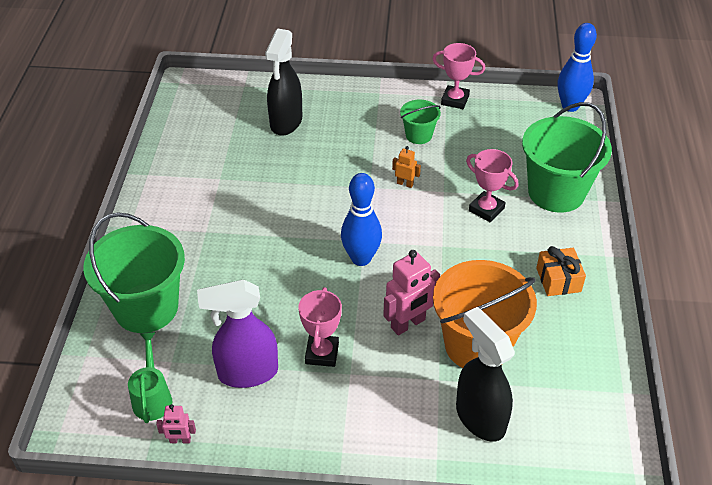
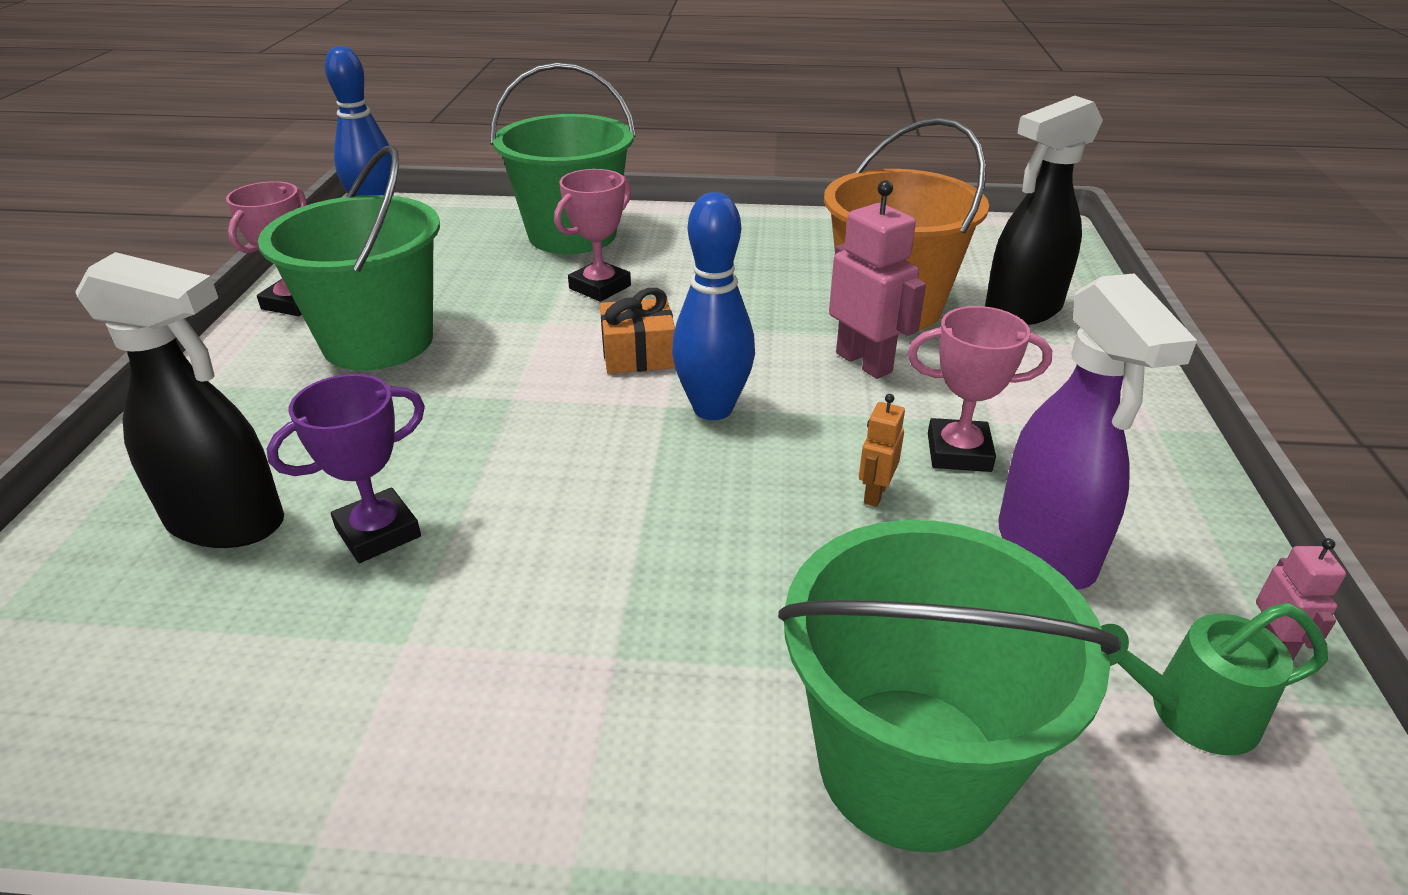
camera: 90 degrees left, 10 degrees down
(277, 162) = (378, 532): none -> purple trophy
(405, 184) = (514, 359): orange robot -> orange robot (874, 494)
(418, 135) = (378, 341): green bucket -> green bucket, size x2.00
(558, 280) = (752, 245): orange gift -> orange gift (638, 354)

